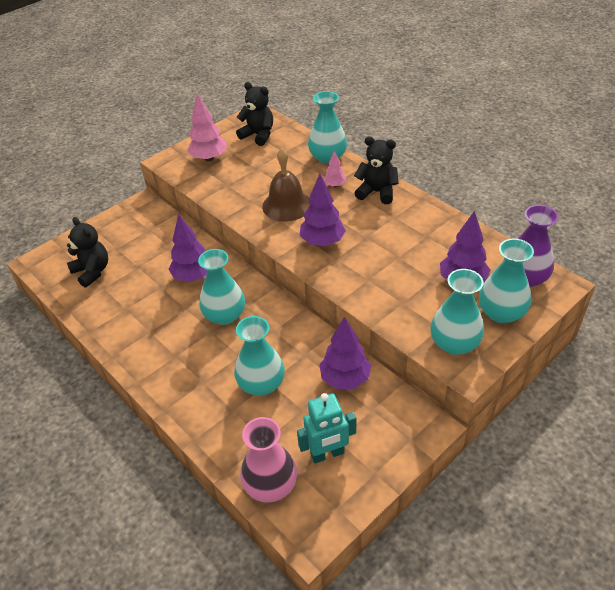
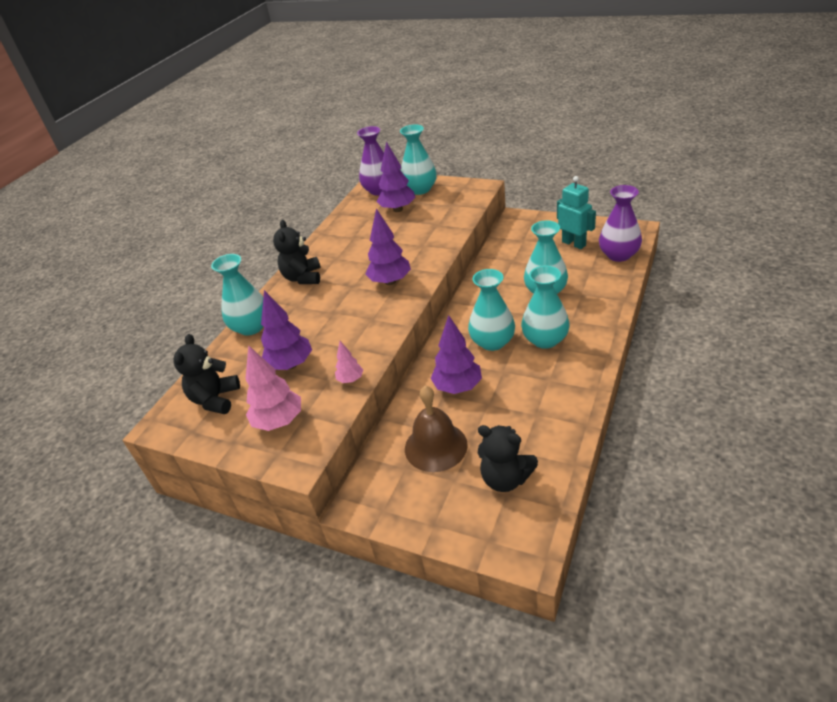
camera: 110 degrees left, 5 degrees down
(92, 271) = (505, 478): black teddy bear -> black teddy bear turned 90 degrees counterclockwise
(270, 485) = (619, 255): pink vase -> purple vase
(286, 205) = (347, 322): brown bell -> brown bell (436, 446)
(334, 185) = (301, 305): pink tree -> pink tree (350, 379)
(345, 378) = (507, 258): purple tree -> purple tree (290, 365)
(454, 343) = (461, 196): turquoise vase -> turquoise vase (545, 340)

